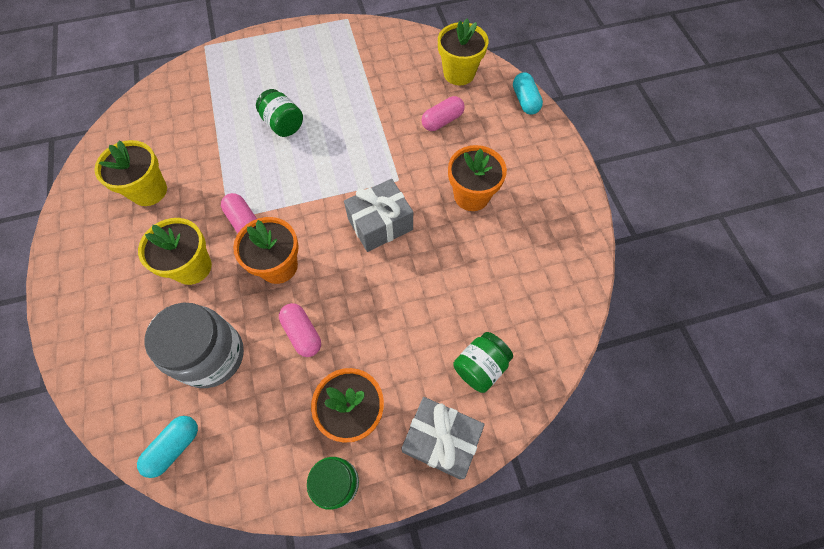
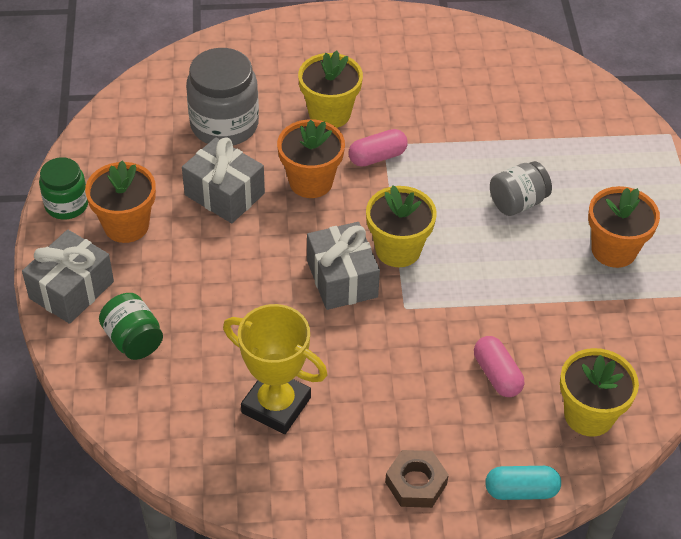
camera: 100 degrees right, 15 degrees down
(149, 191) = (437, 81): yellow flower pot -> yellow flower pot (398, 249)
(174, 447) = (145, 97): turquoise capsule -> none
(283, 124) = (517, 202): green jar -> grey jar
(302, 333) = (224, 194): pink capsule -> grey gift
(471, 196) = (362, 382): orange flower pot -> orange flower pot (614, 250)
(508, 246) = (276, 405): none -> yellow trophy
(540, 153) = (416, 483): none -> brown nut

